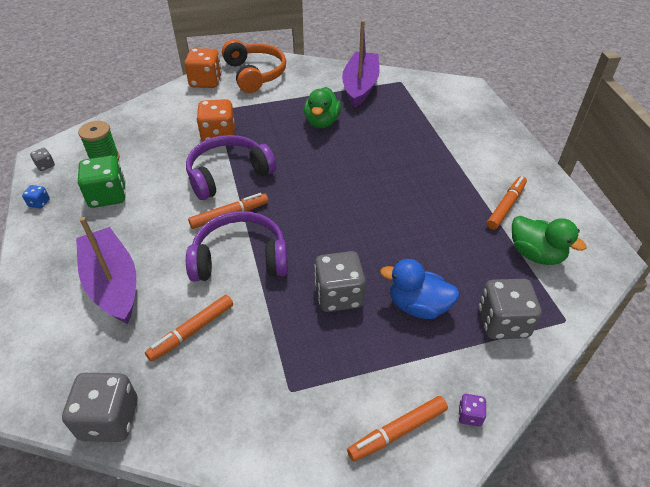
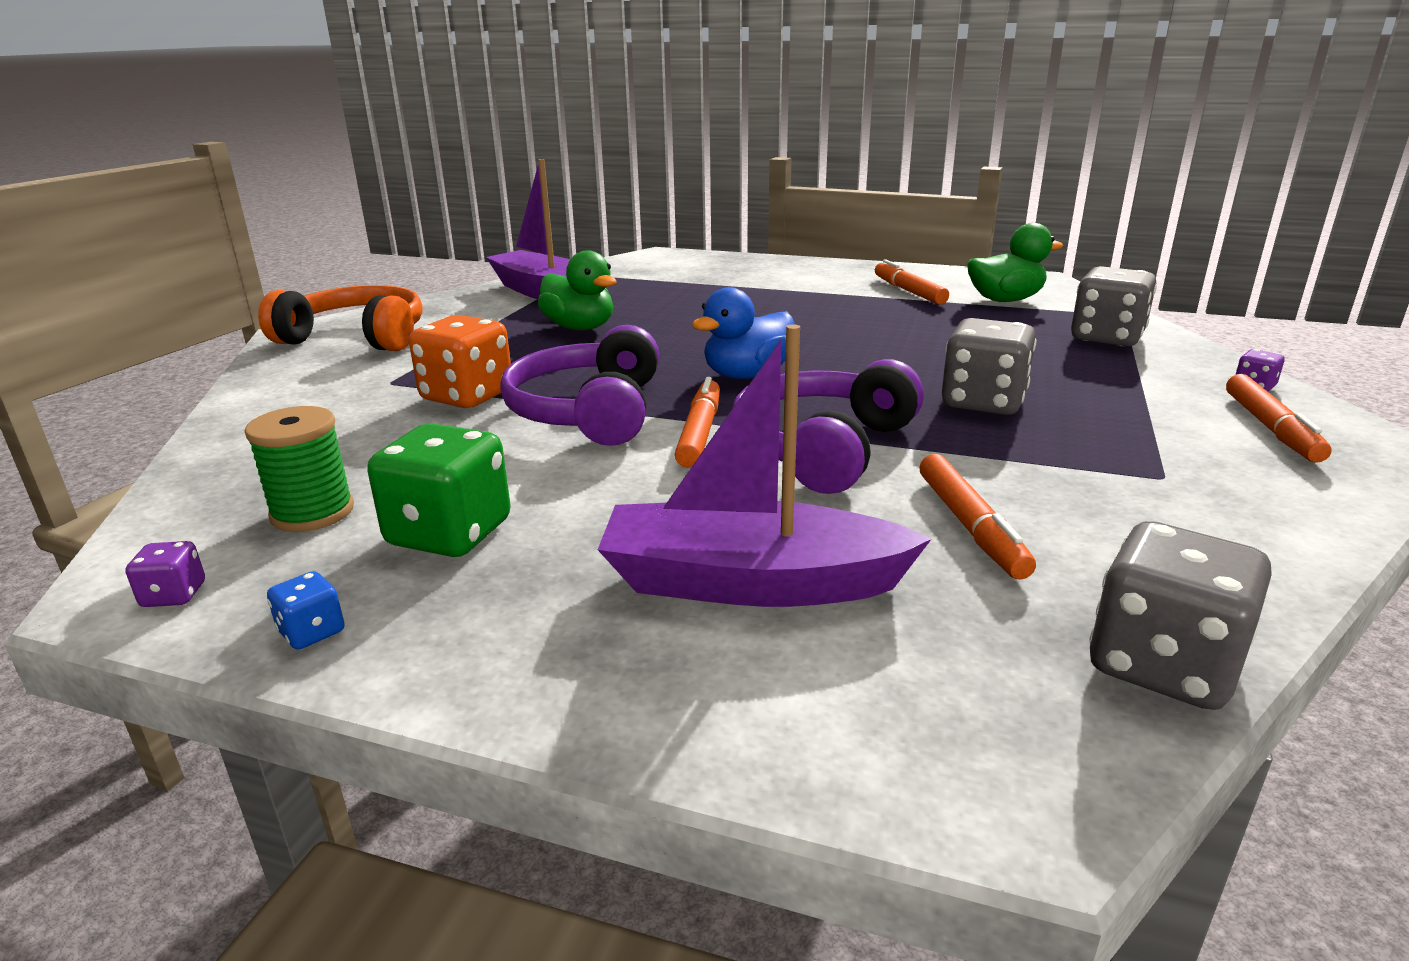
camera: 55 degrees left, 20 degrees down
(45, 165) = (174, 595): grey dice -> purple dice
(206, 82) = (284, 373): orange dice -> none
(418, 306) = (1044, 366): blue duck -> blue duck (747, 375)

